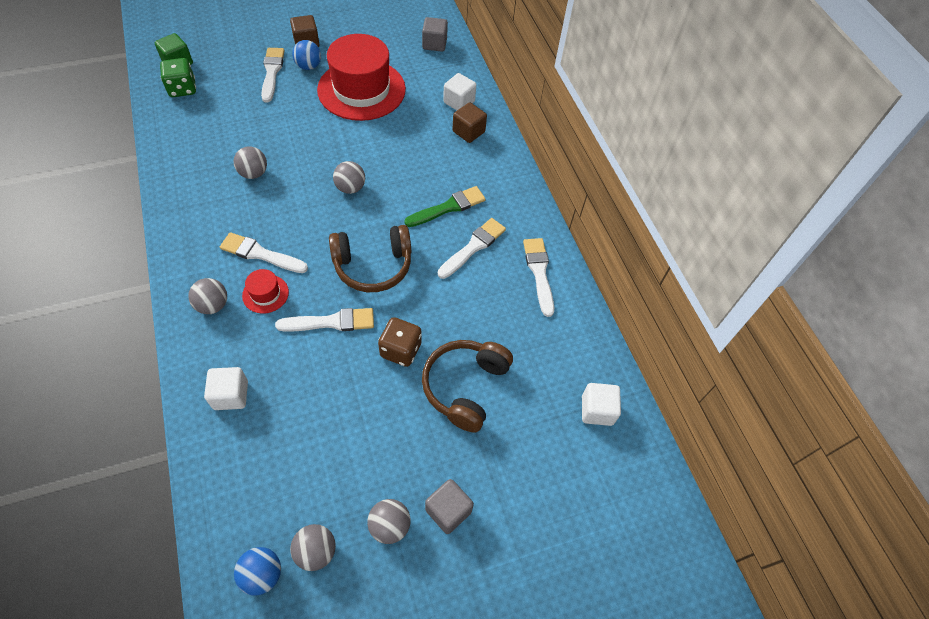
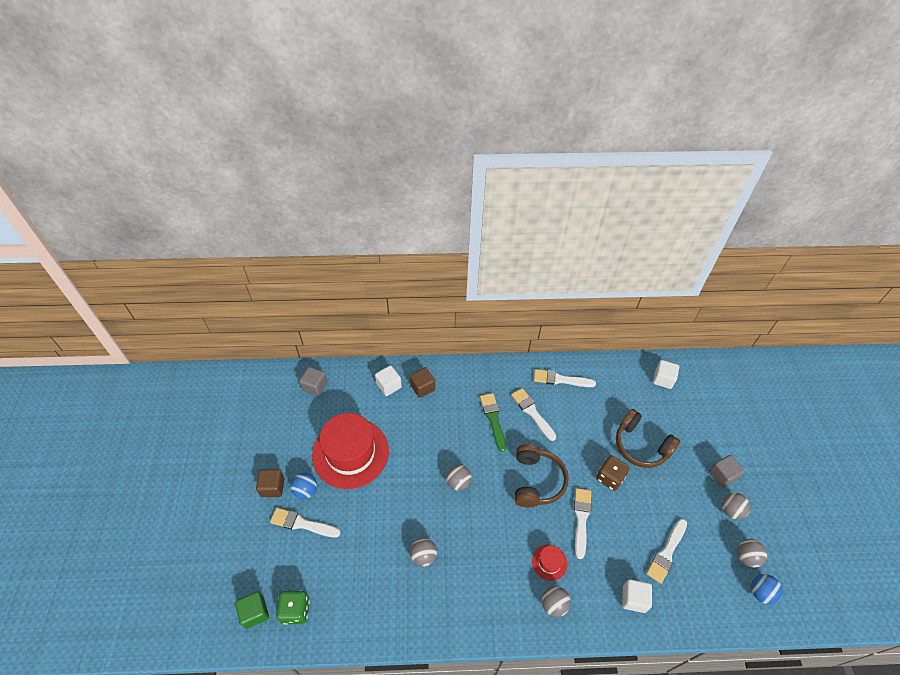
camera: 70 degrees left, 5 degrees down
(260, 254) = (511, 561): white brush -> white brush (667, 552)

